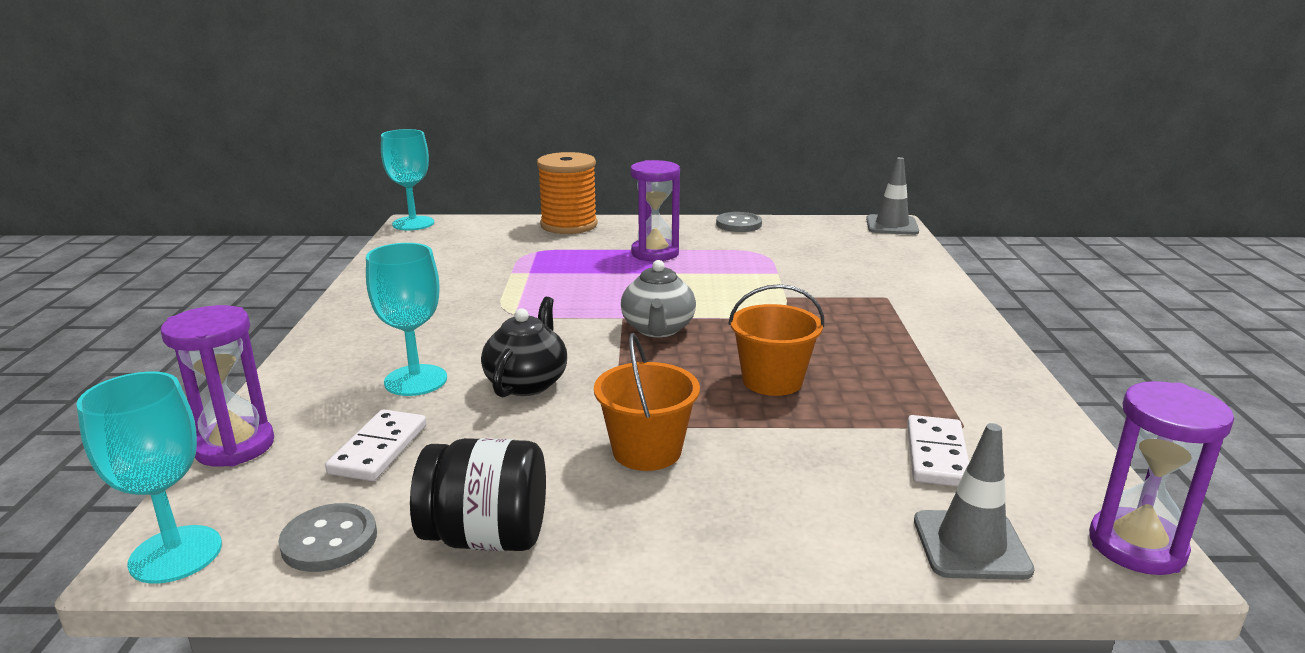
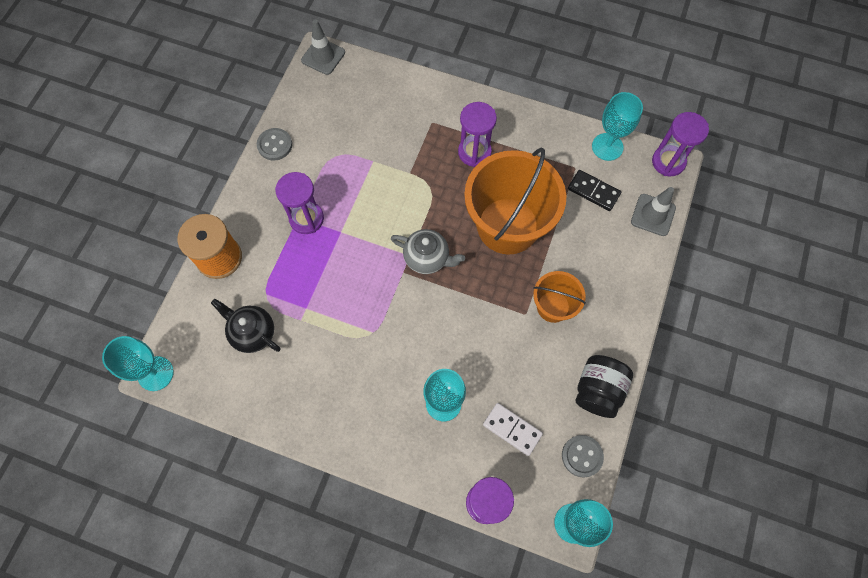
camera: 70 degrees left, 45 degrees up
(527, 383) = (467, 344): black teapot -> black teapot (252, 332)
(772, 381) = (507, 226): orange bucket -> orange bucket, size x1.95
(876, 333) = (474, 152): none -> purple hourglass
(936, 455) = (593, 191): white domino -> black domino
(1058, 455) = (607, 147): none -> turquoise goblet

